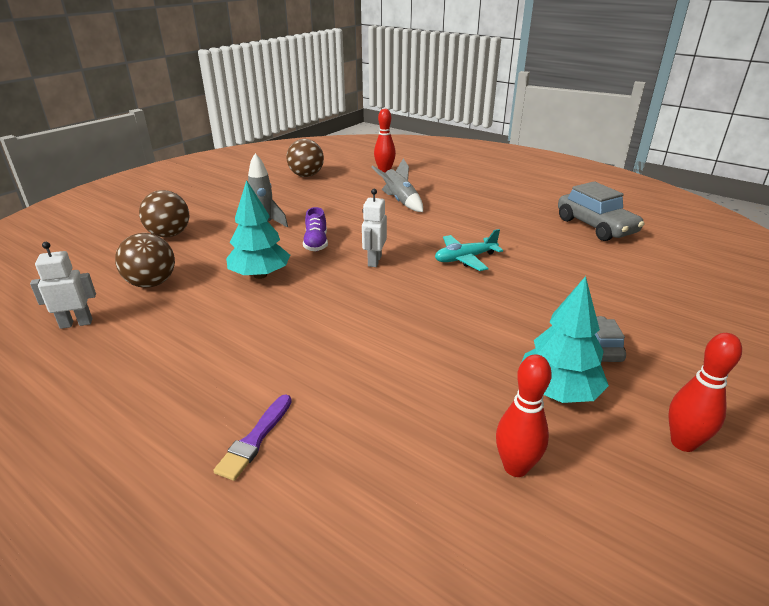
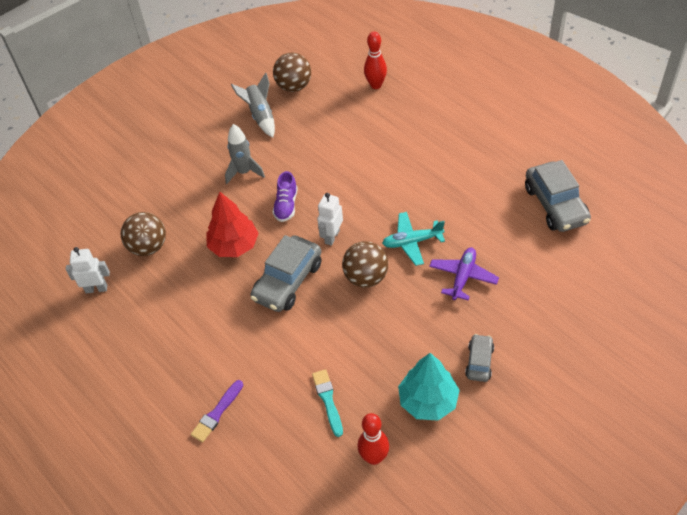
camera: 15 degrees right, 20 degrees up
(169, 235) = (161, 180): brown ball -> brown ball (366, 277)
(260, 275) = (234, 245): turquoise tree -> red tree
(332, 298) = (288, 281): none -> grey car
(400, 201) = (378, 143): grey rocket -> grey rocket (260, 116)
(420, 405) = (328, 400): none -> turquoise brush
(535, 279) = (463, 277): none -> purple plane
(683, 443) = (492, 455): red bowling pin -> none

